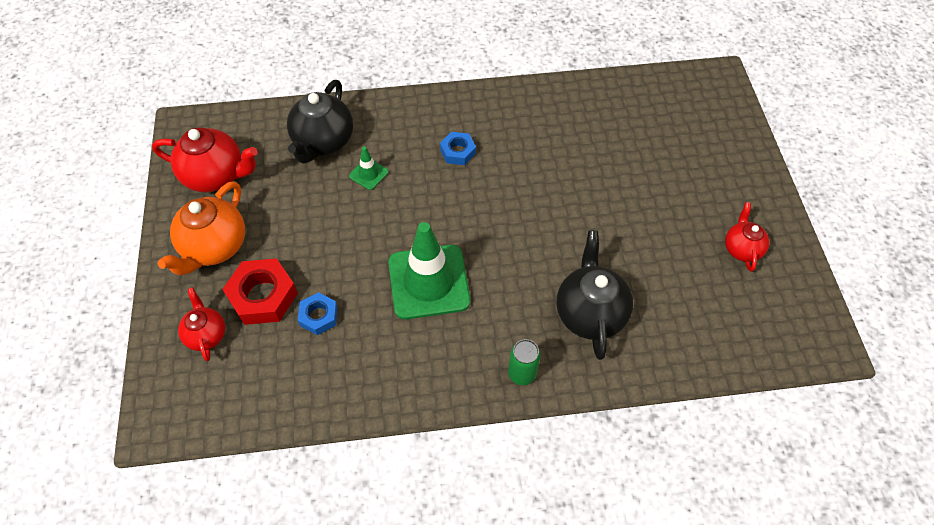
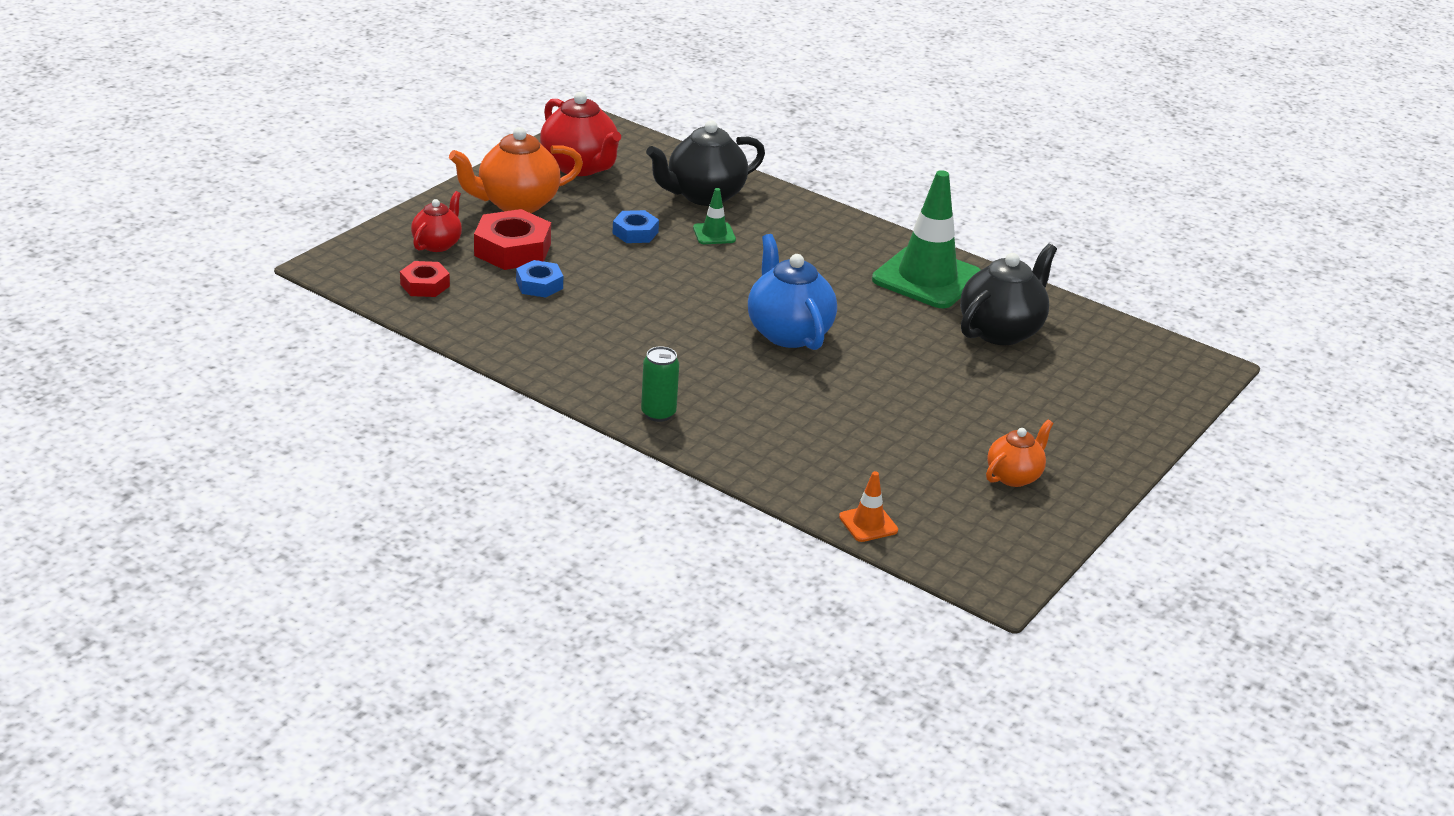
camera: 40 degrees right, 25 degrees down
(245, 385) = (425, 285): none -> red nut
(429, 282) = (663, 320): green traffic cone -> green traffic cone (927, 278)
(458, 152) = (821, 265): blue nut -> blue nut (635, 232)
(507, 230) = (788, 333): none -> blue teapot
(590, 313) = (782, 420): black teapot -> black teapot (1001, 331)
(726, 360) = (868, 524): none -> orange traffic cone
(741, 249) = (1014, 476): red teapot -> orange teapot

